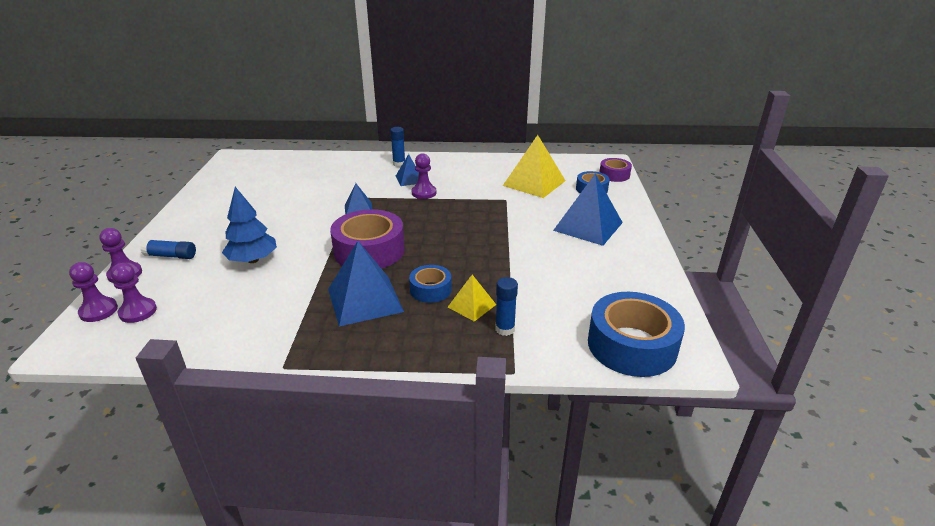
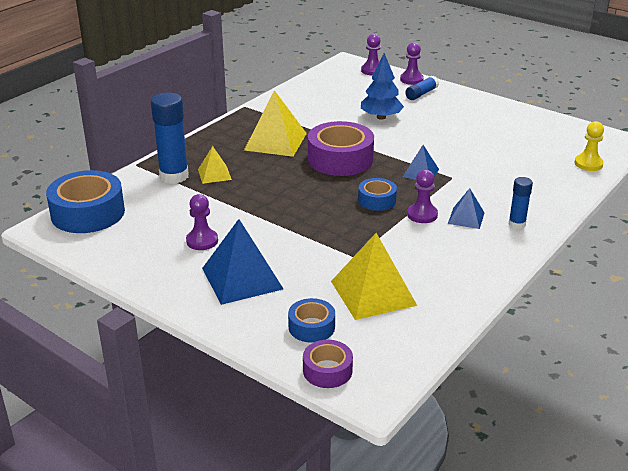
camera: 125 degrees right, 0 degrees up
(138, 312) = (357, 79): purple pawn -> purple pawn (202, 241)
(284, 160) = (588, 164): none -> yellow pawn
(364, 300) = (275, 141): blue pyramid -> yellow pyramid
(430, 290) = (254, 166): blue tape -> blue tape (377, 200)
(505, 329) = (174, 176): blue glue stick -> blue glue stick, size x1.85

